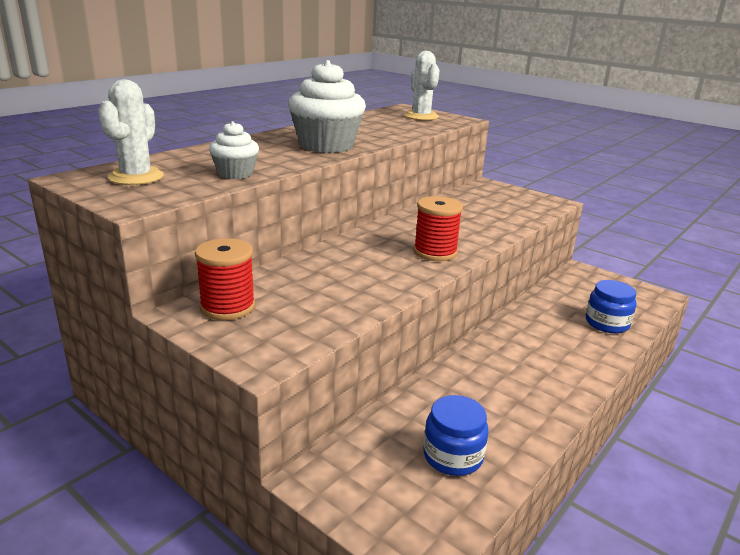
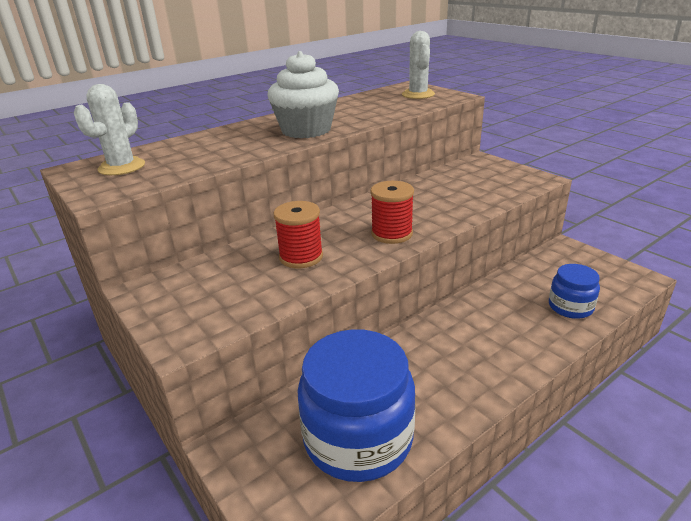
camera: 15 degrees right, 5 degrees up
(227, 307) = (180, 285): red spool -> red spool (301, 257)
(235, 173) = (205, 162): white cupcake -> none
(453, 456) = (358, 438): blue jar -> blue jar, size x1.93

